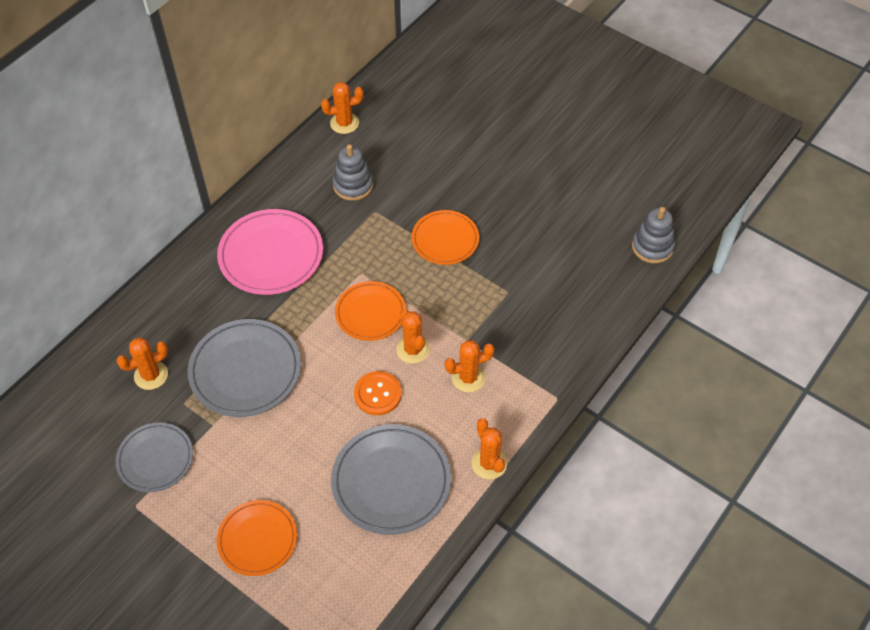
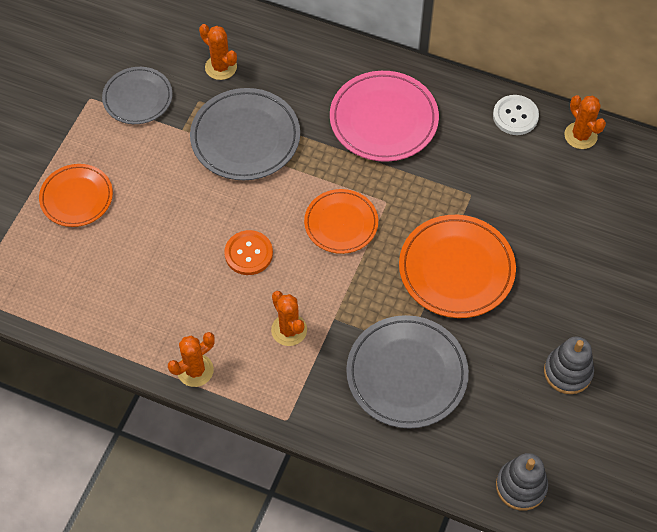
camera: 75 degrees right, 5 degrees up
(307, 160) = (515, 116): none -> white button
(353, 185) = (498, 166): grey stacking toy -> grey stacking toy (567, 372)
(391, 481) = (156, 289): grey plate -> grey plate (407, 374)
(413, 349) = (308, 272): orange cactus -> none
(445, 240) = (456, 269): orange plate -> orange plate, size x1.54

